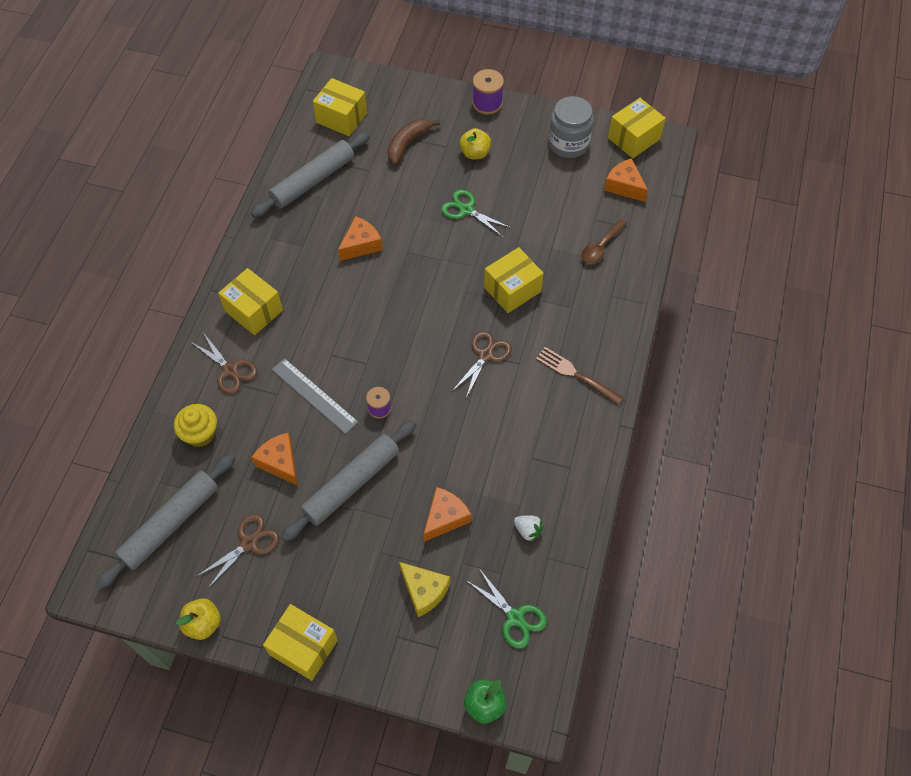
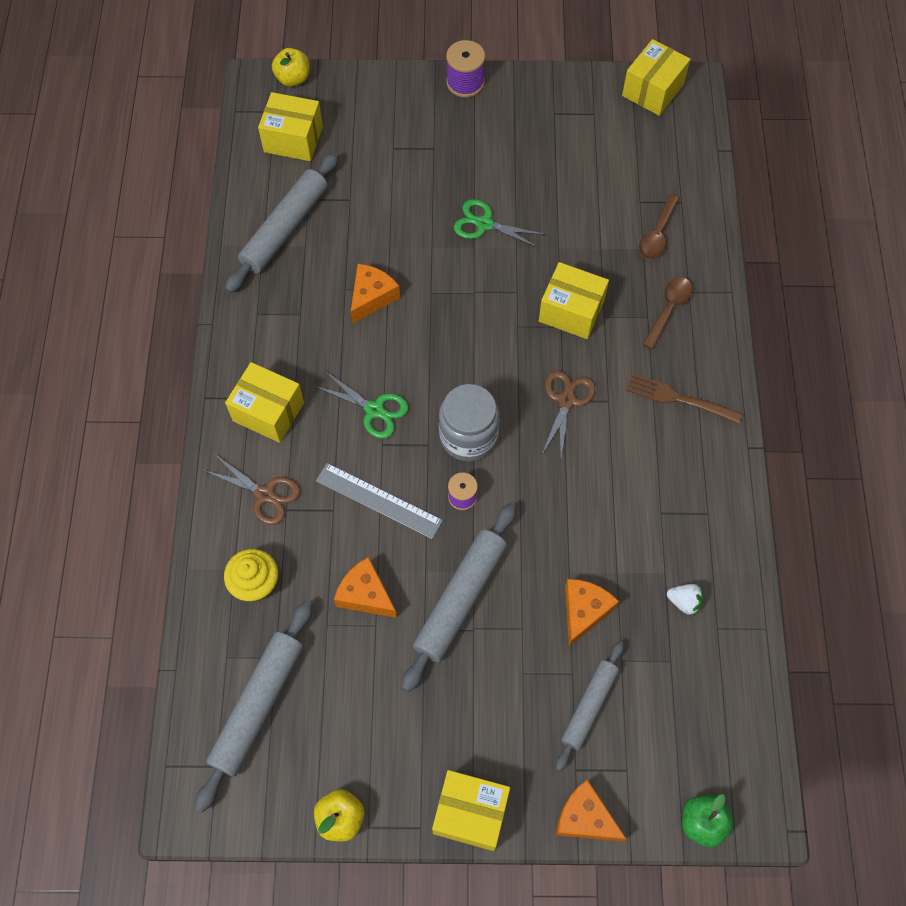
camera: 15 degrees left, 5 degrees up
(249, 543) = (362, 704): brown scissors -> none
(408, 144) = (386, 155): brown banana -> none
(424, 591) = (589, 706): yellow cheese -> grey rolling pin
(475, 153) = (471, 150): yellow apple -> yellow apple (293, 79)
(512, 289) = (571, 311): yellow box -> yellow box turned 75 degrees clockwise
(515, 617) = (703, 709): green scissors -> green scissors (374, 410)
(568, 144) = (578, 113): grey jar -> grey jar (468, 436)
(590, 305) = (668, 309): none -> brown spoon
(624, 186) = (660, 152): orange cheese -> orange cheese (585, 817)

